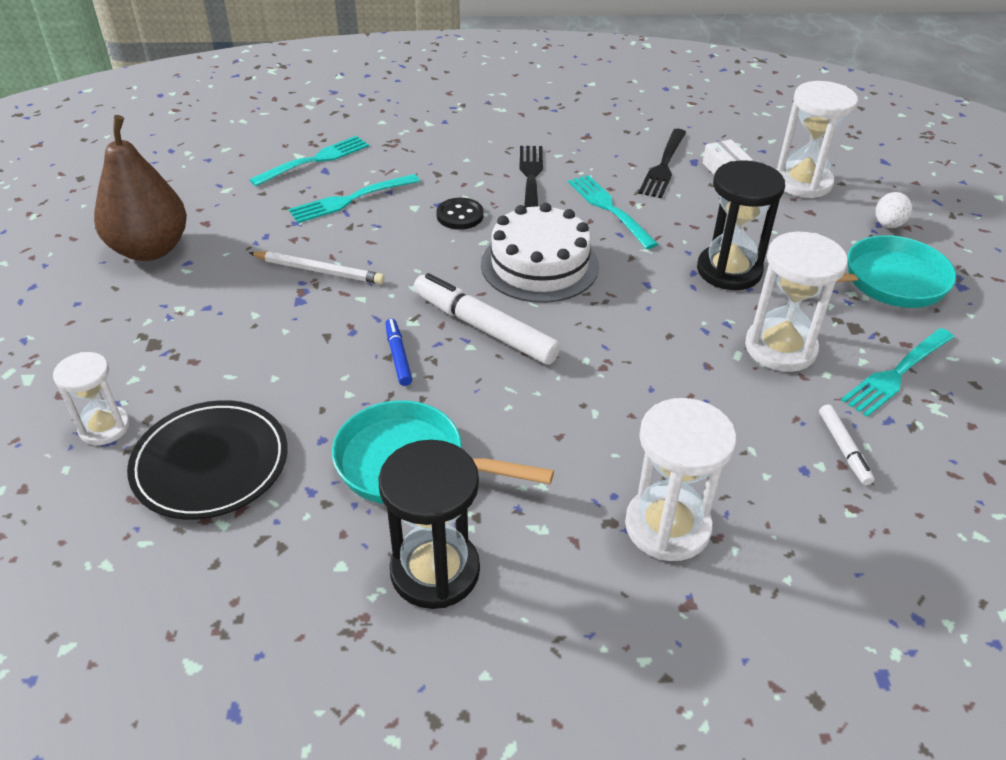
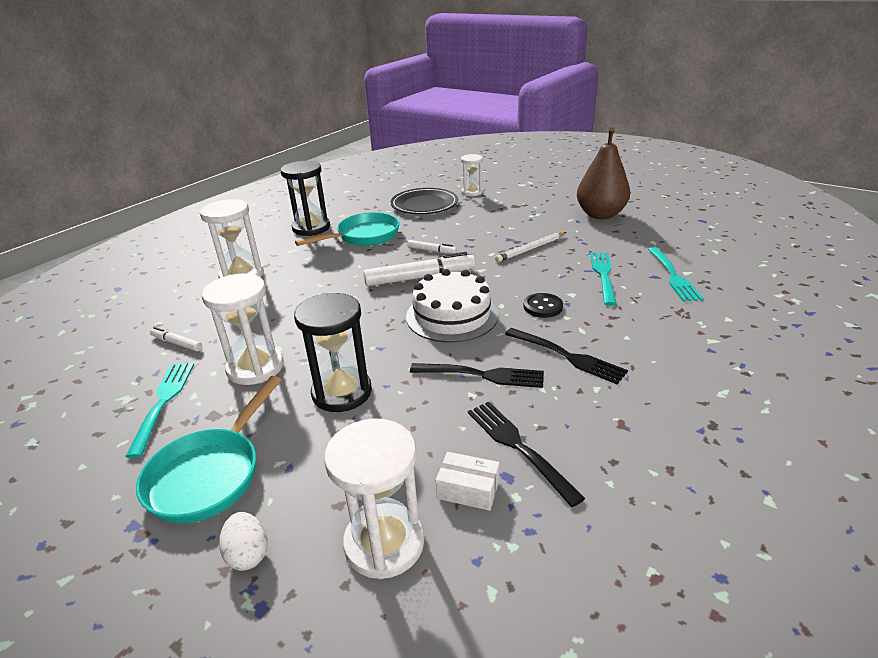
camera: 130 degrees right, 10 degrees down
(398, 356) = (431, 251): blue marker -> white marker
(609, 209) = (482, 375): turquoise fork -> black fork

